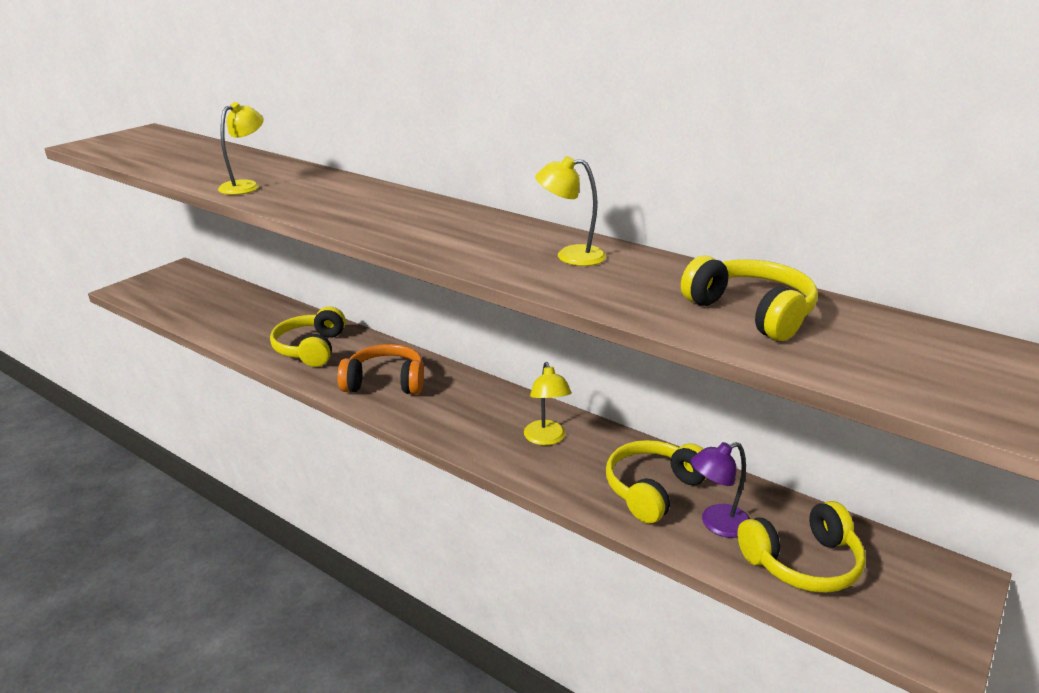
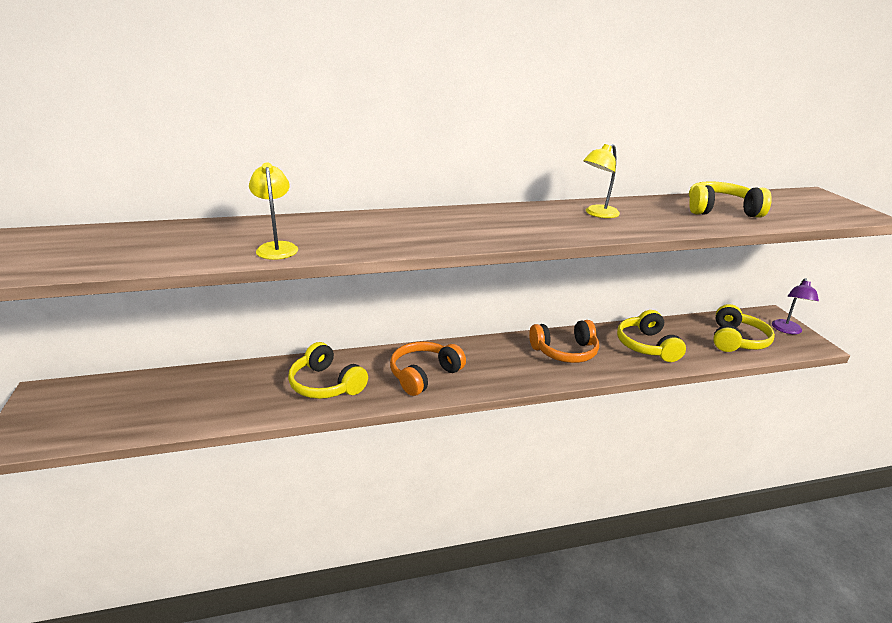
camera: 50 degrees left, 0 degrees up
(546, 439) = (565, 352): yellow lamp -> orange headphones
(717, 524) = (690, 345): purple lamp -> purple lamp (787, 330)

